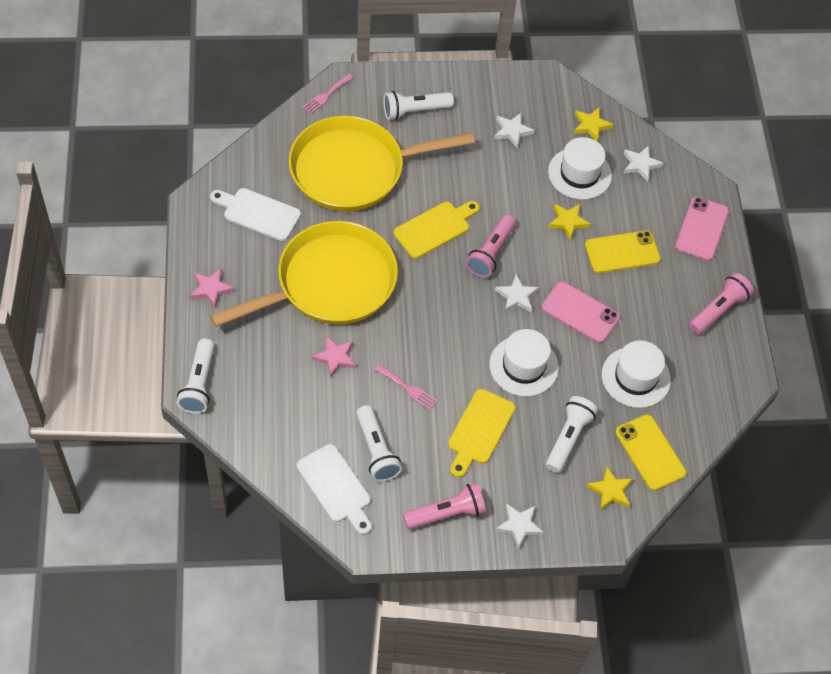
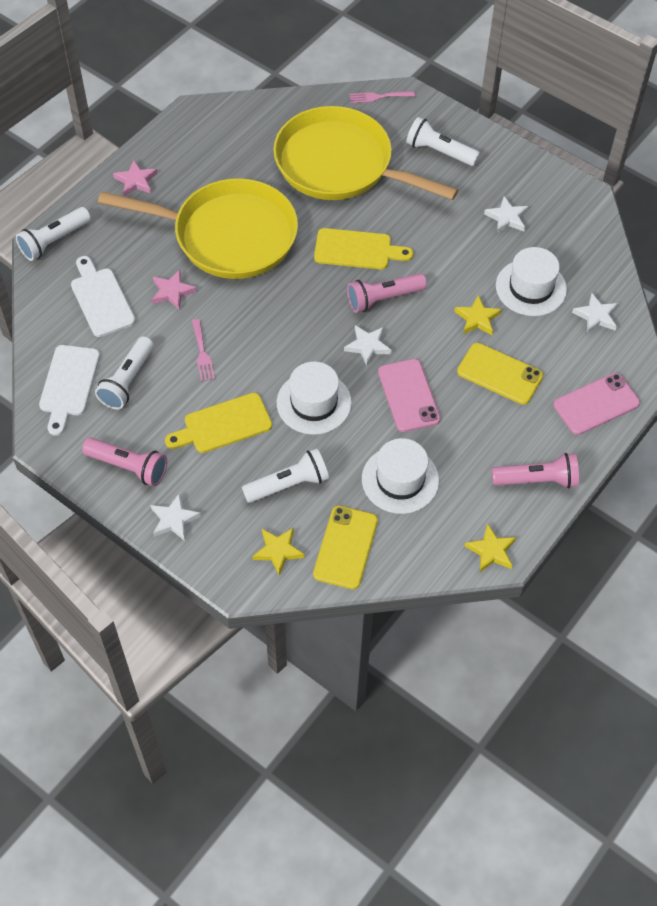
camera: 45 degrees right, 0 degrees up
(258, 213) = (230, 150): white cutting board -> white cutting board (101, 299)
(591, 125) = (584, 257): yellow star -> yellow star (491, 551)

